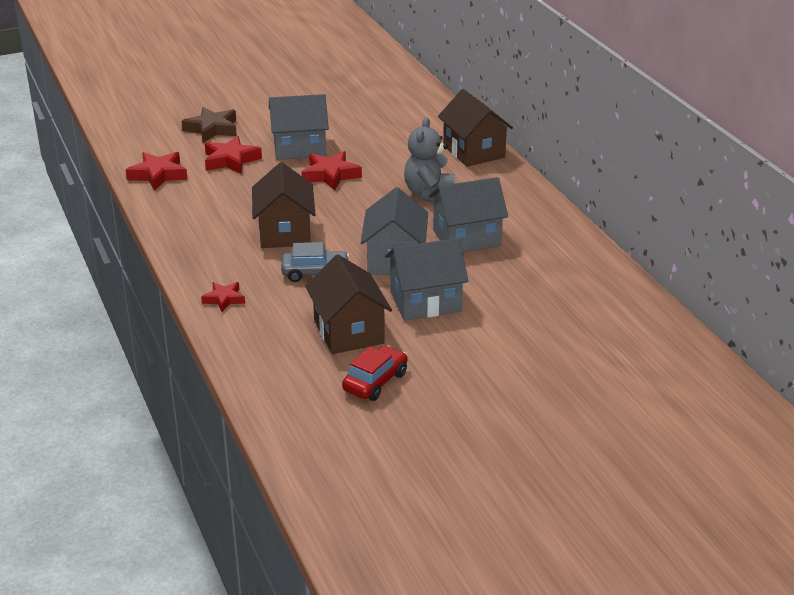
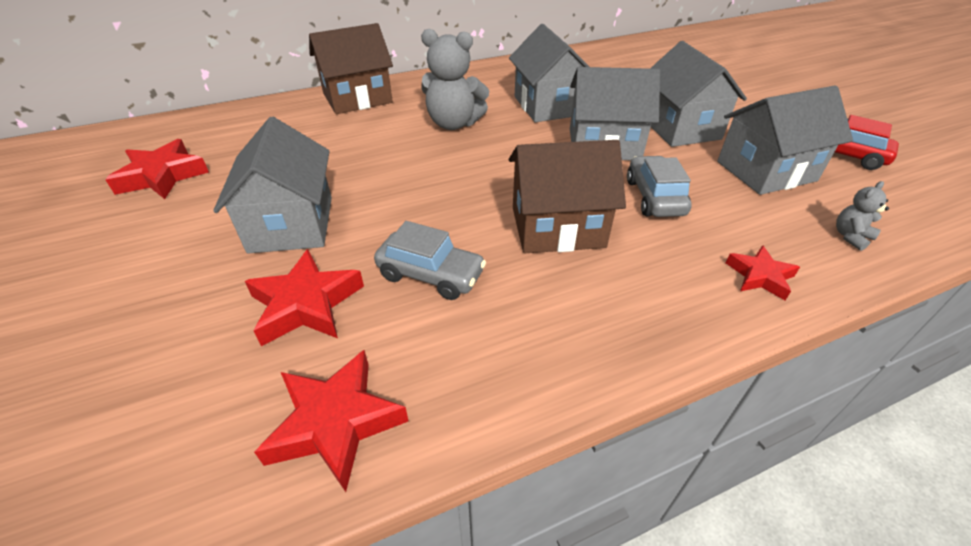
camera: 90 degrees left, 10 degrees up
(212, 129) = (151, 345): brown star -> none
(246, 192) = (430, 275): none -> grey car
(257, 348) = (850, 236): none -> grey teddy bear
(330, 175) = (391, 192): red star -> red star (162, 176)
(349, 332) = (765, 171): brown house -> grey house

